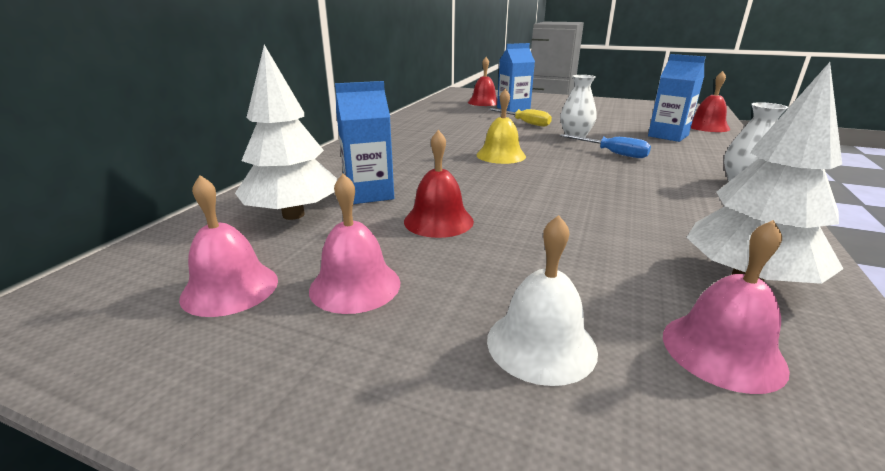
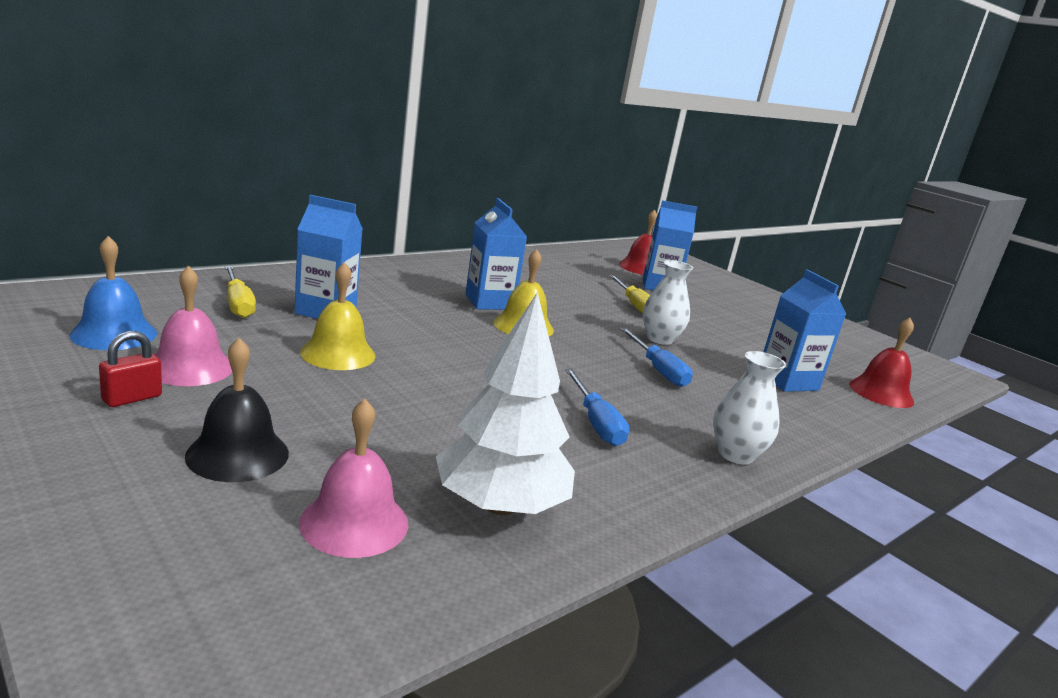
camera: 25 degrees right, 5 degrees down
(230, 288) = (114, 334): pink bell -> blue bell
(293, 215) = (238, 304): white tree -> yellow screwdriver
(360, 343) = (132, 398): none -> red padlock
(438, 221) = (338, 354): red bell -> yellow bell
(453, 148) = (489, 302): none -> blue carton
(541, 344) = (237, 454): white bell -> black bell
(658, 197) = (596, 423): none -> blue screwdriver

